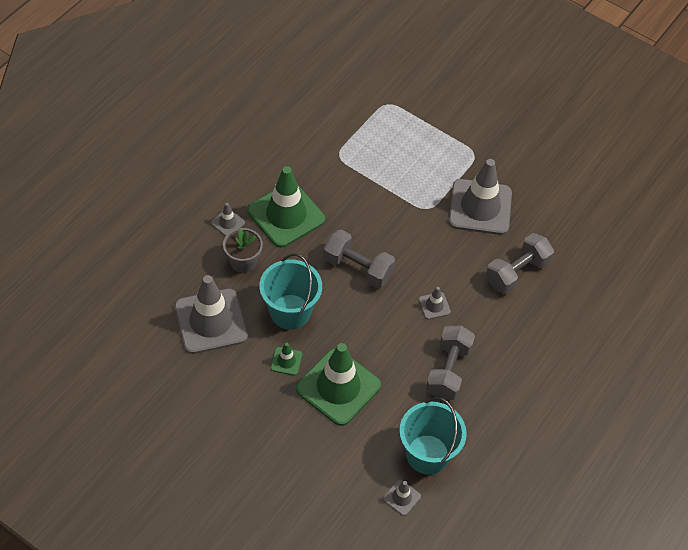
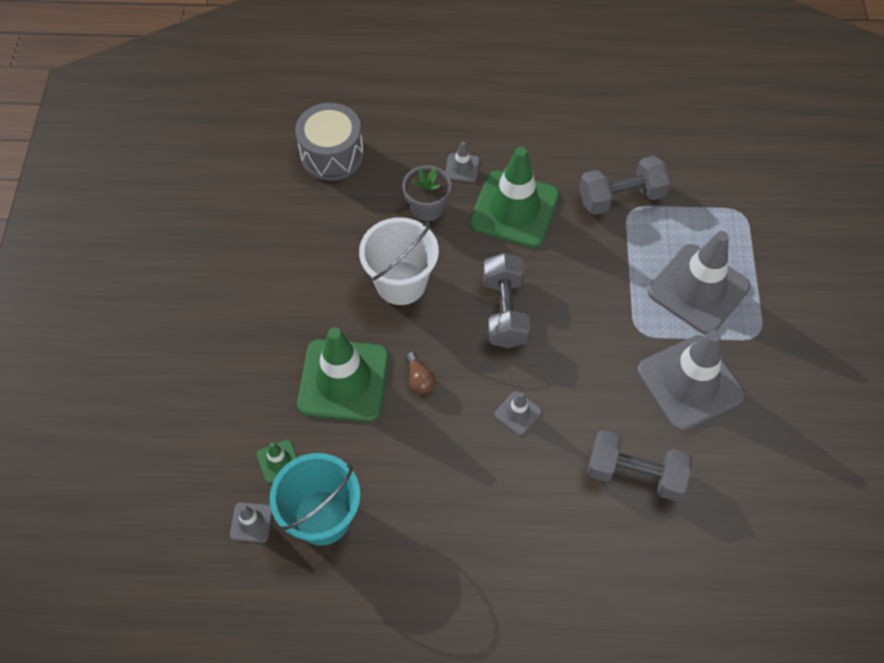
camera: 60 degrees right, 5 degrees up
(149, 290) = (332, 155): none -> grey drum
(211, 321) = (336, 224): grey traffic cone -> grey traffic cone (698, 289)
(286, 361) = (339, 315): green traffic cone -> green traffic cone (278, 461)
(290, 312) = (401, 283): turquoise bucket -> white bucket
(370, 344) = (419, 379): none -> brown light bulb
(448, 371) = (444, 477): grey dumbbell -> grey dumbbell (621, 197)

